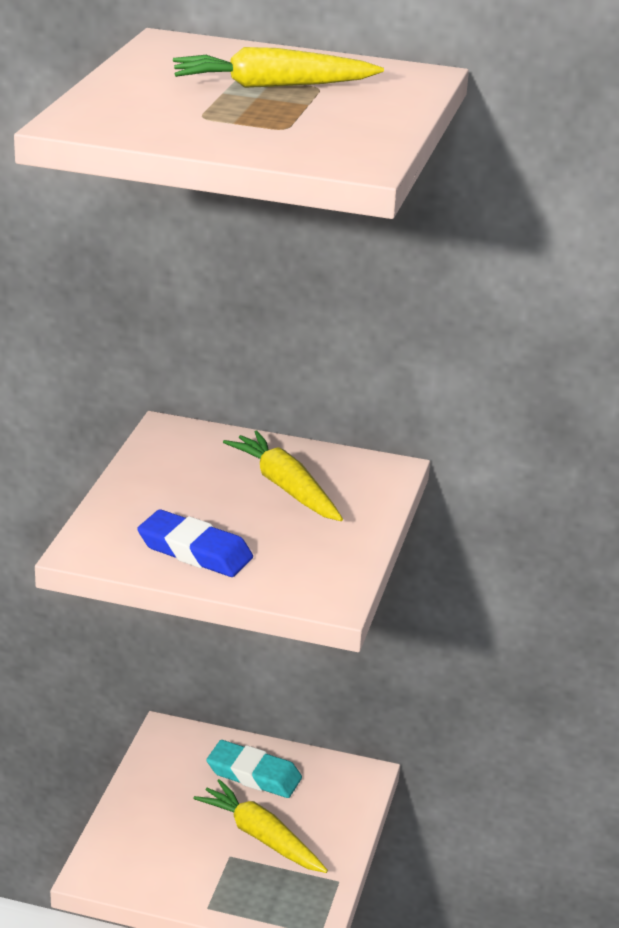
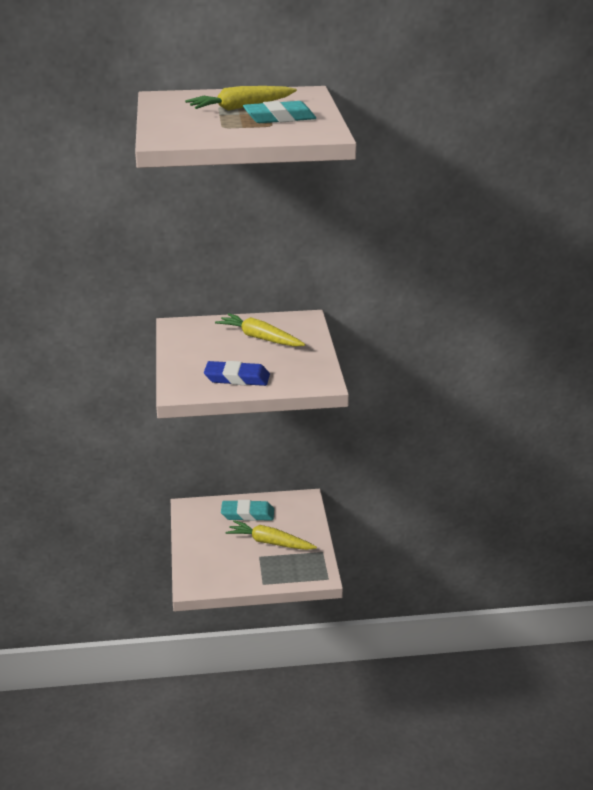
camera: 20 degrees left, 0 degrees up
(313, 117) = (279, 118): none -> turquoise eraser

